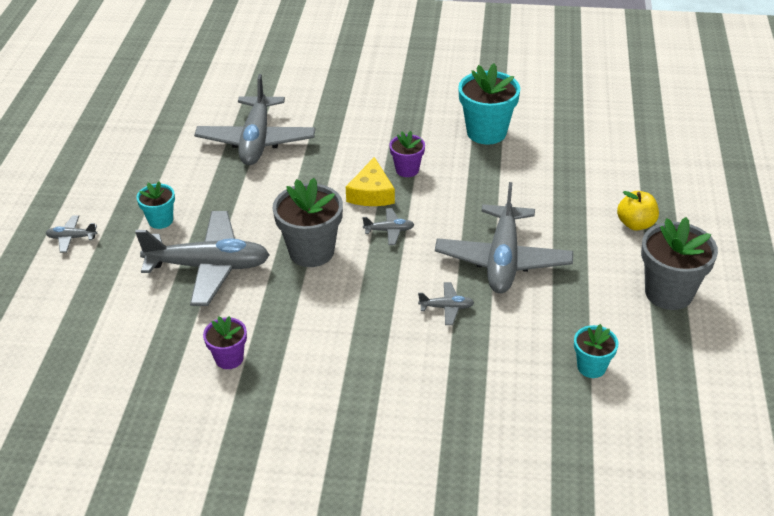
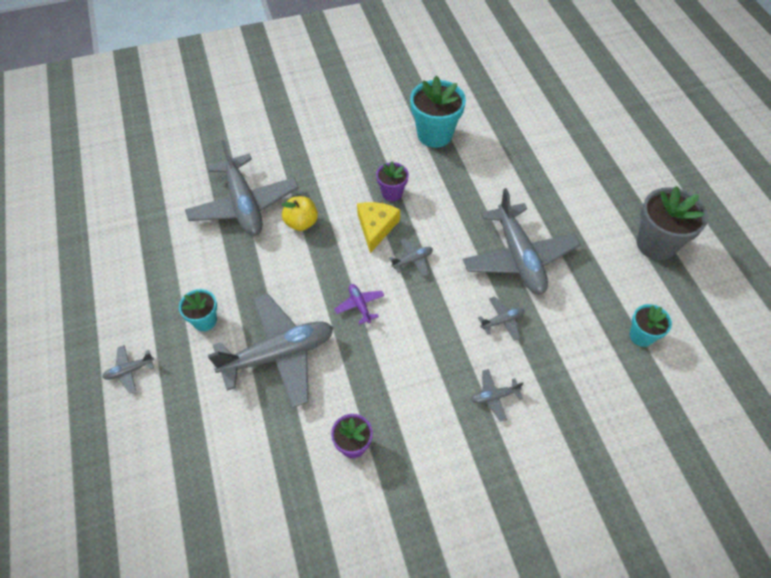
camera: 25 degrees left, 15 degrees up
(311, 251) = (360, 305): grey flower pot -> purple plane
(371, 193) = (376, 227): yellow cheese -> yellow cheese turned 150 degrees counterclockwise
(394, 366) = (494, 396): none -> grey plane
(635, 224) = (597, 187): yellow apple -> yellow apple (301, 223)

